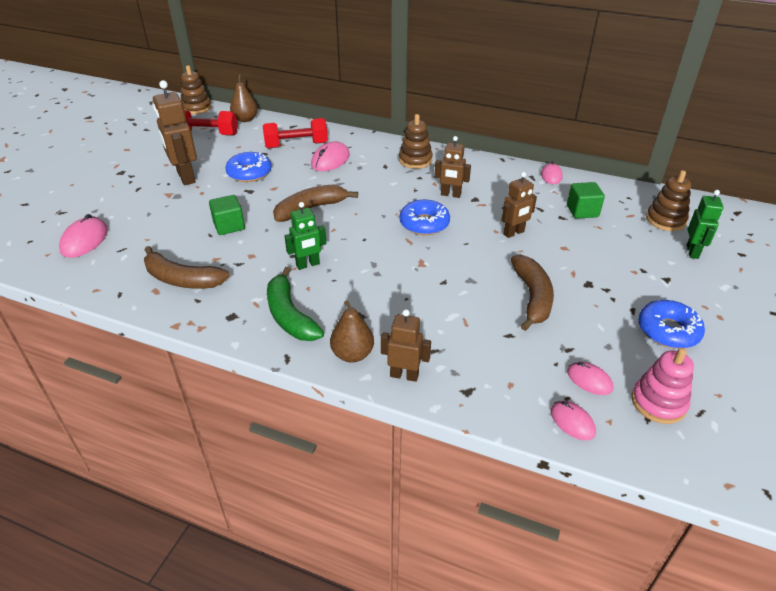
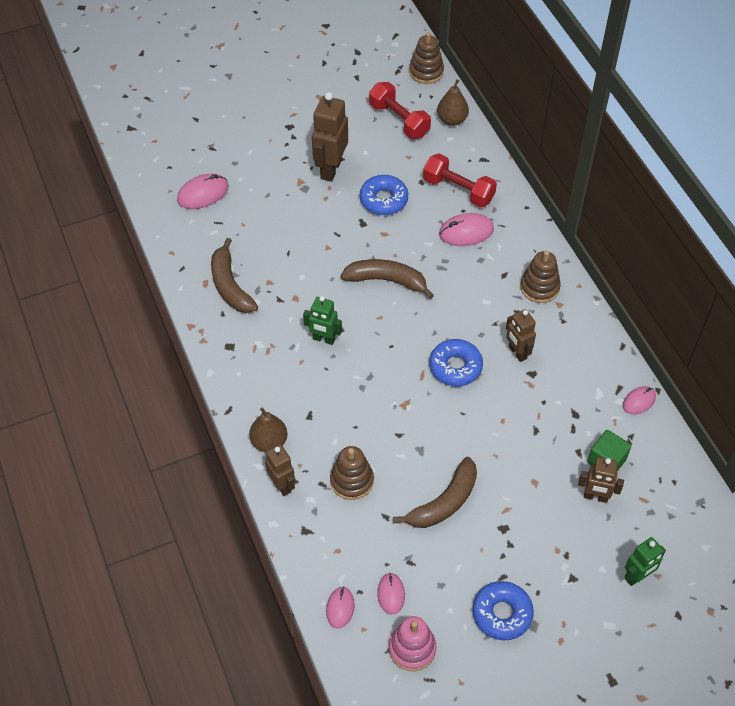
camera: 45 degrees right, 15 degrees up
(229, 226) = (309, 253): green cube -> none
(290, 315) = (265, 376): green banana -> none
(514, 233) = (514, 434): brown robot -> brown robot (595, 497)
(665, 220) = (667, 530): brown stacking toy -> brown stacking toy (351, 481)

